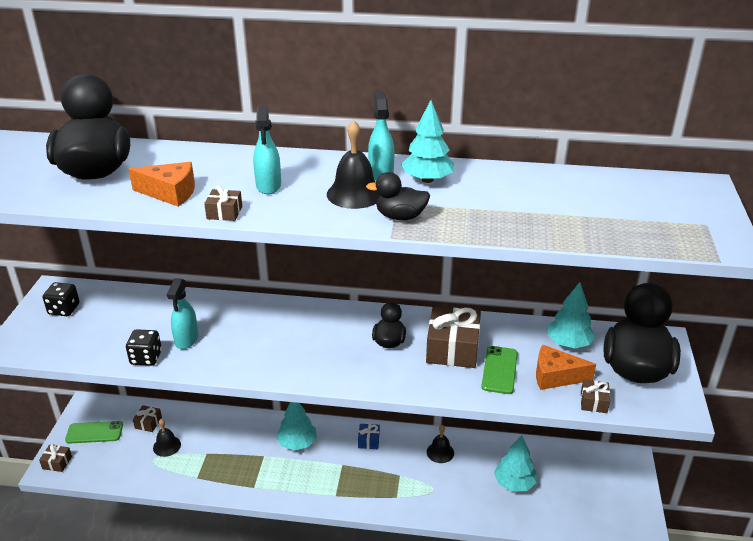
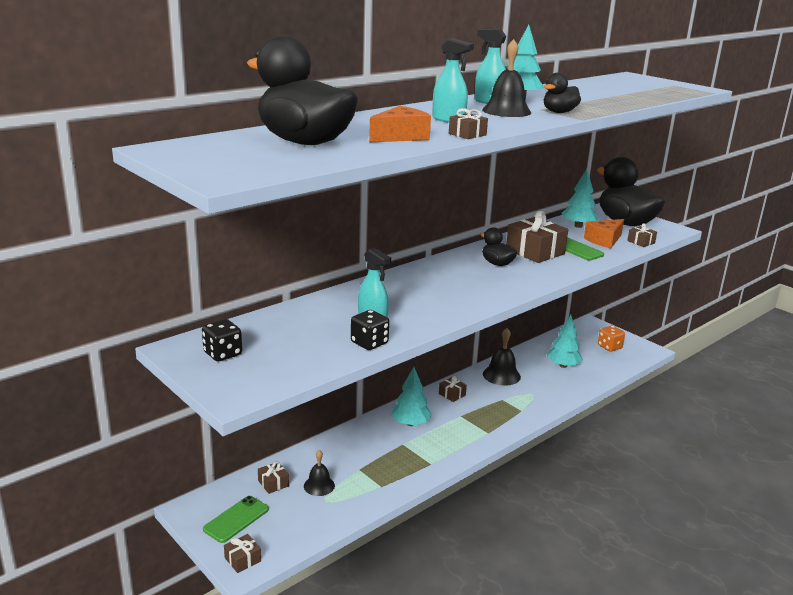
camera: 50 degrees left, 10 degrees down
(368, 441) = (452, 394): blue gift -> brown gift
(440, 452) = (501, 375): black bell -> black bell, size x1.54
(601, 498) = (609, 347): none -> orange dice

